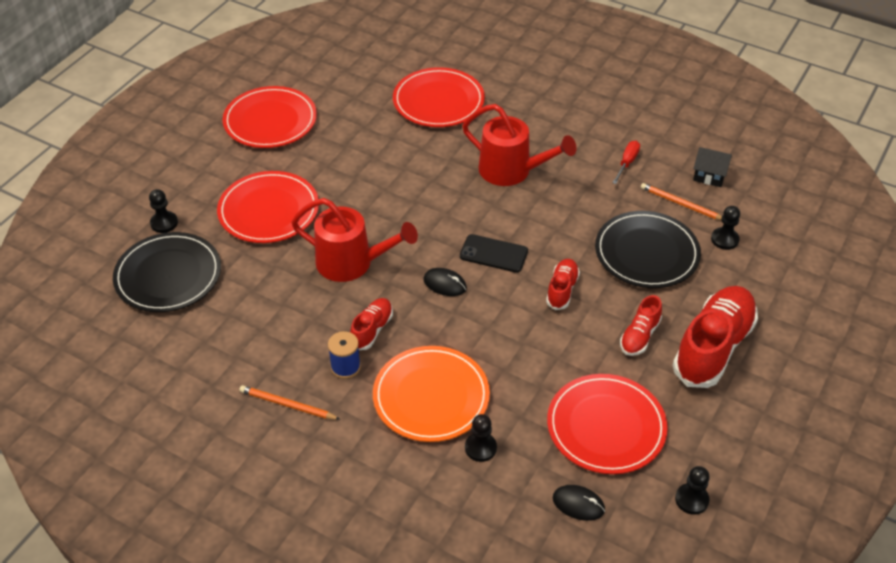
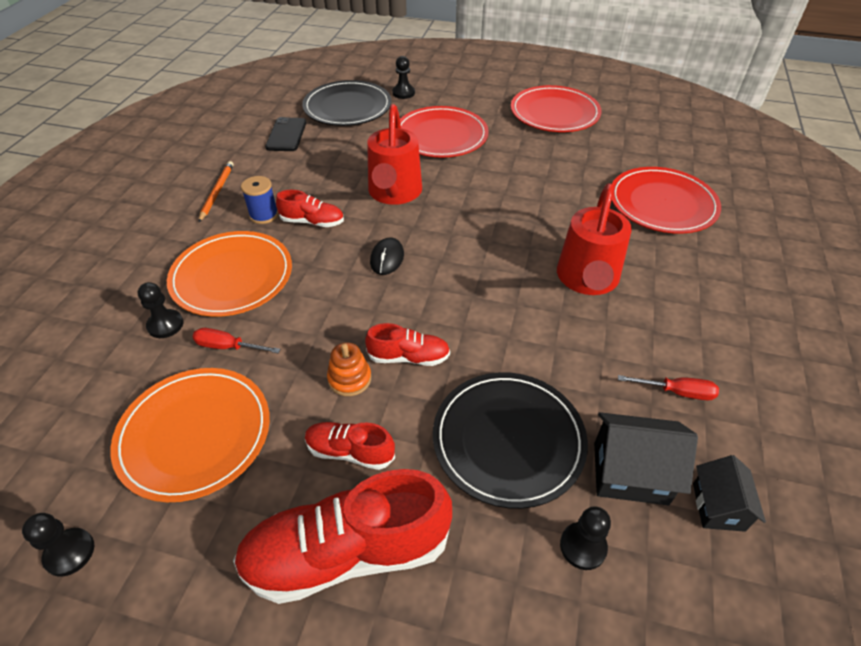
camera: 75 degrees right, 0 degrees up
(493, 254) = (445, 287): black phone -> black phone (286, 135)
(520, 402) = (228, 347): none -> red screwdriver
(574, 327) = (349, 379): none -> orange stacking toy
(578, 504) = (80, 423): black mouse -> none
(606, 426) = (194, 434): red plate -> orange plate
(681, 204) = (630, 473): orange pencil -> black house
(713, 347) = (347, 552): red shoe -> red shoe turned 150 degrees clockwise

